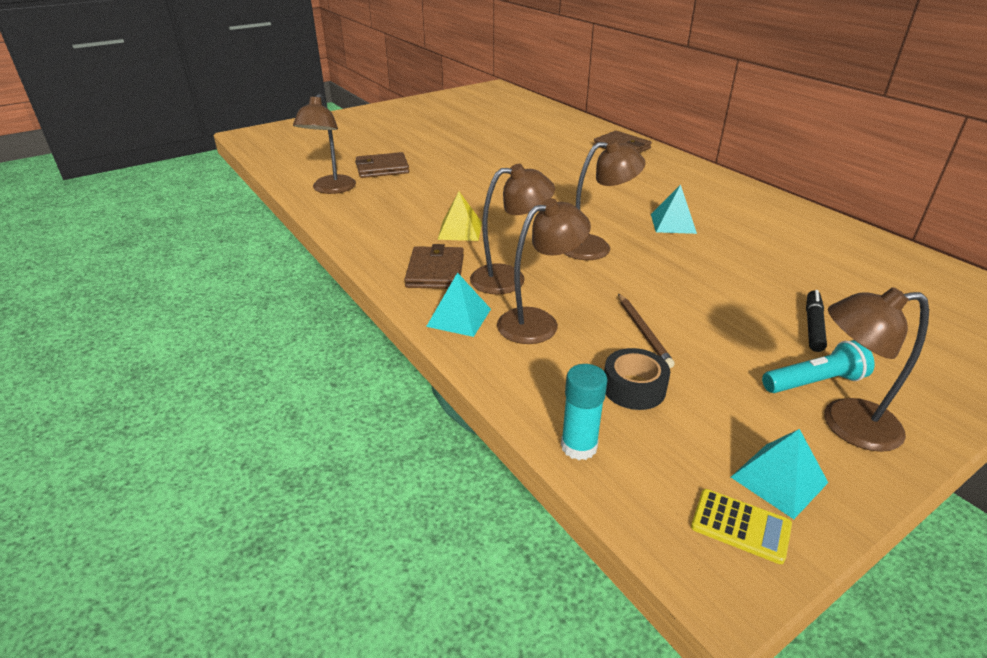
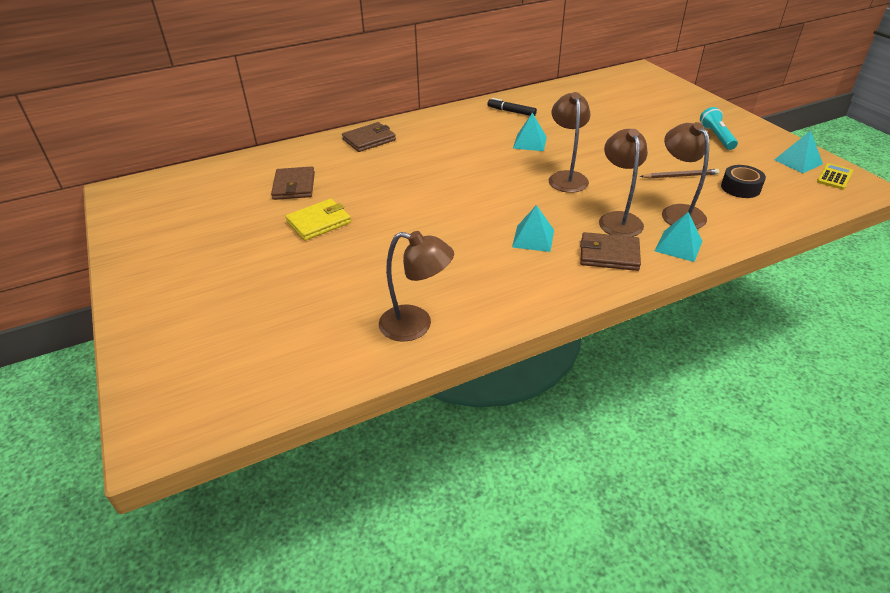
camera: 80 degrees left, 5 degrees up
(382, 168) = (365, 285): brown wallet -> brown wallet (294, 186)
(460, 230) = (533, 238): yellow pyramid -> turquoise pyramid
(468, 145) = (319, 222): none -> yellow wallet
(579, 446) = (800, 212): turquoise glue stick -> none
(813, 326) = (662, 125): black marker -> black marker (511, 111)
(845, 424) = (749, 137): brown lamp -> none

